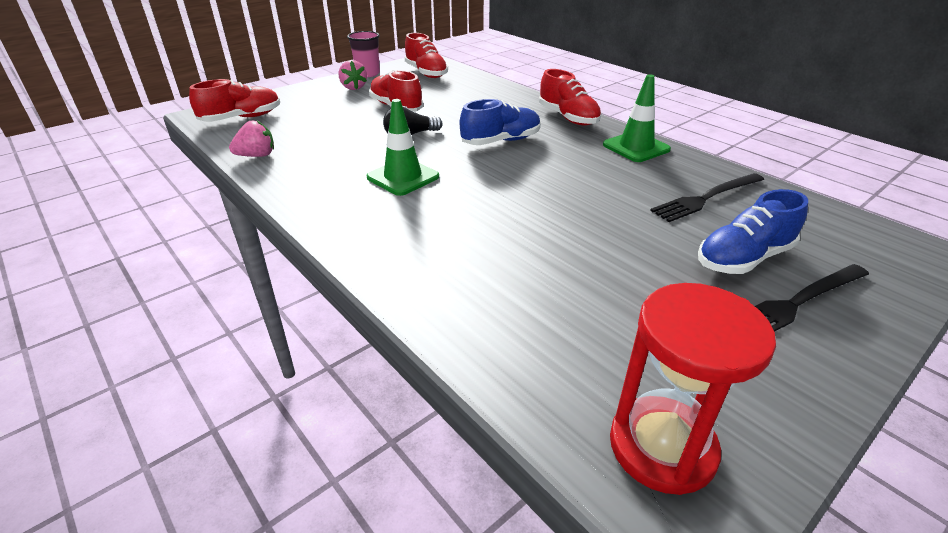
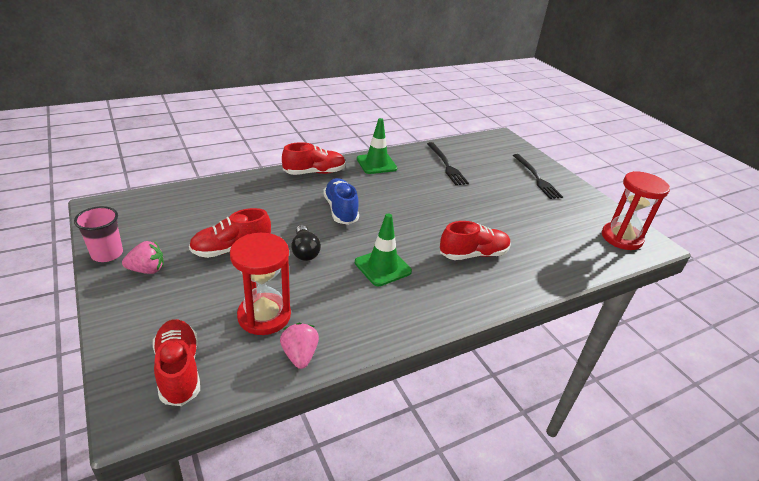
camera: 80 degrees left, 0 degrees up
(306, 134) = (264, 316): none -> red hourglass
(426, 73) = (146, 215): red shoe -> red shoe (473, 254)
(743, 258) = (503, 177): blue shoe -> none

